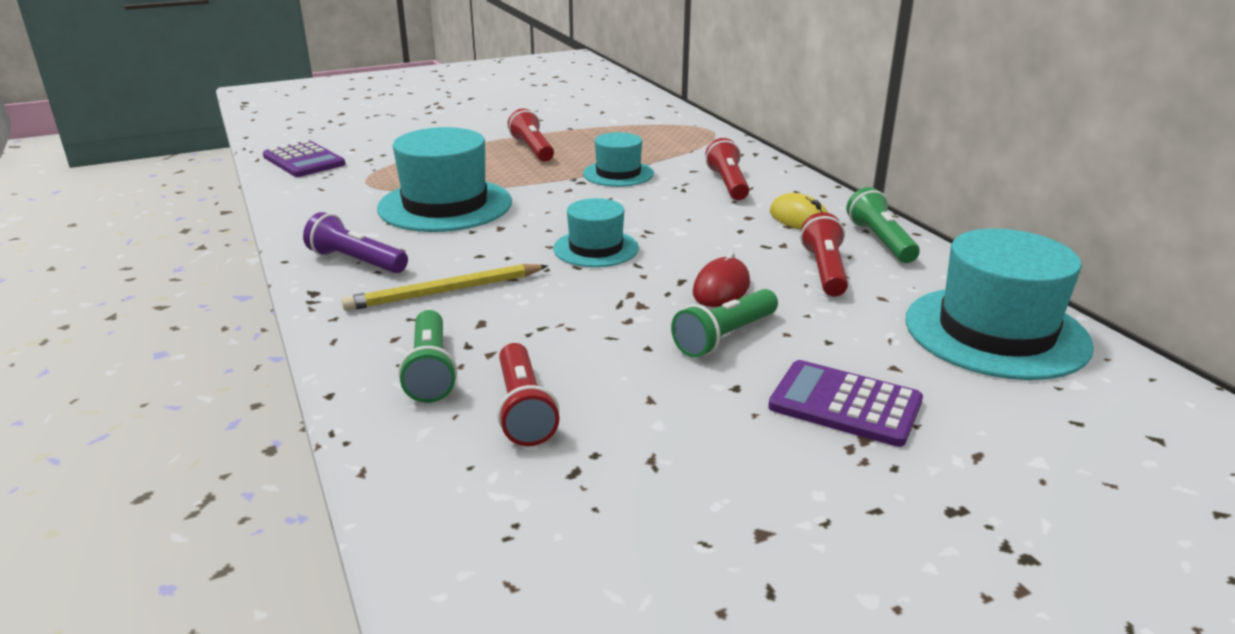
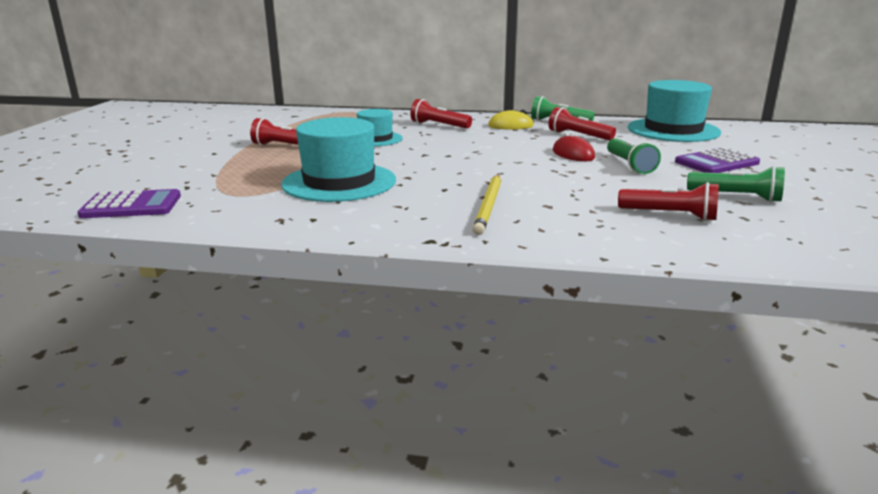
camera: 55 degrees left, 5 degrees down
(356, 261) = (395, 220): purple flashlight -> none
(430, 371) = (600, 227): green flashlight -> green flashlight (736, 197)
(596, 248) = (481, 164): turquoise hat -> none

